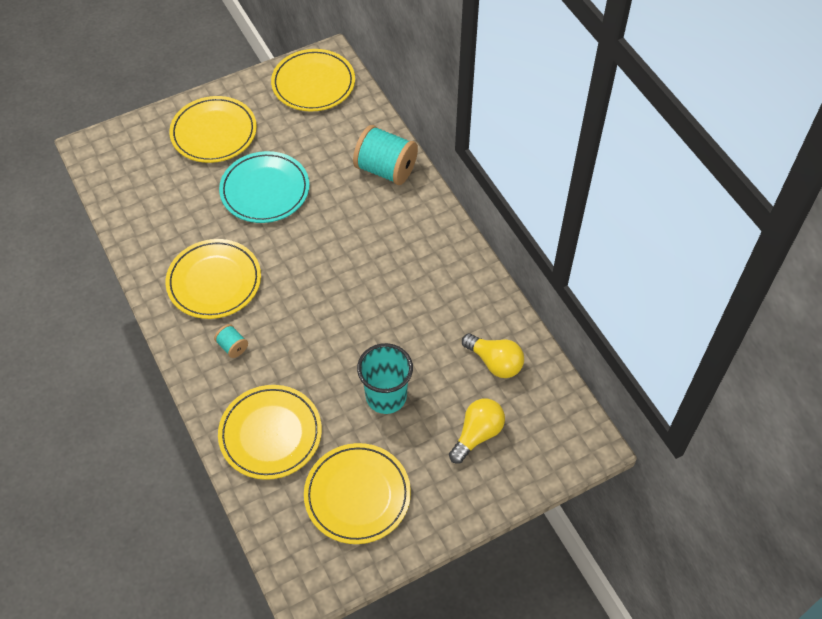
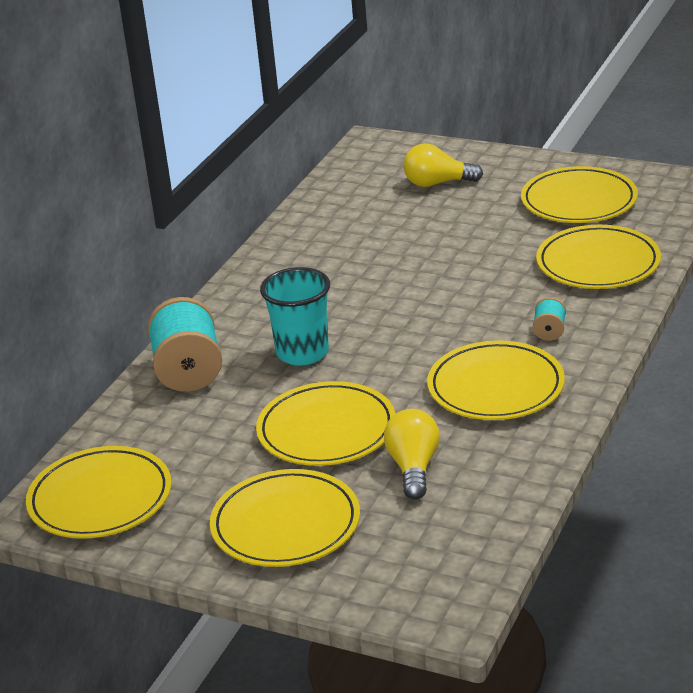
camera: 125 degrees left, 25 degrees down
(265, 190) = (326, 430): turquoise plate -> yellow plate
(386, 397) = (469, 234): turquoise cup -> turquoise cup (302, 353)
(495, 362) = (353, 207): yellow light bulb -> yellow light bulb (413, 468)

